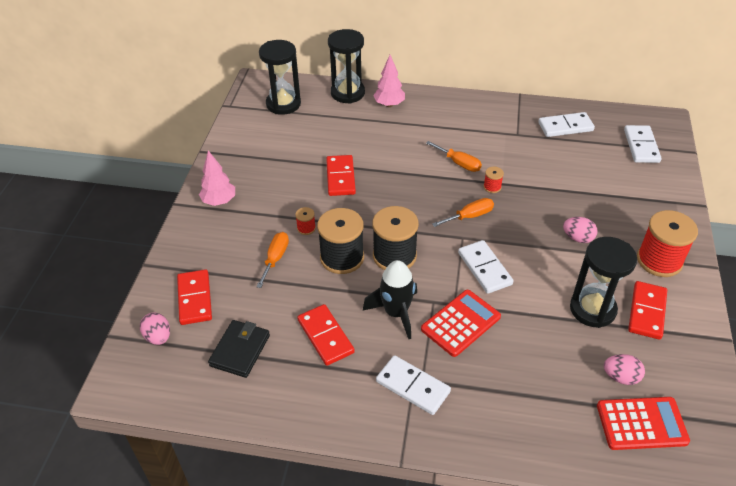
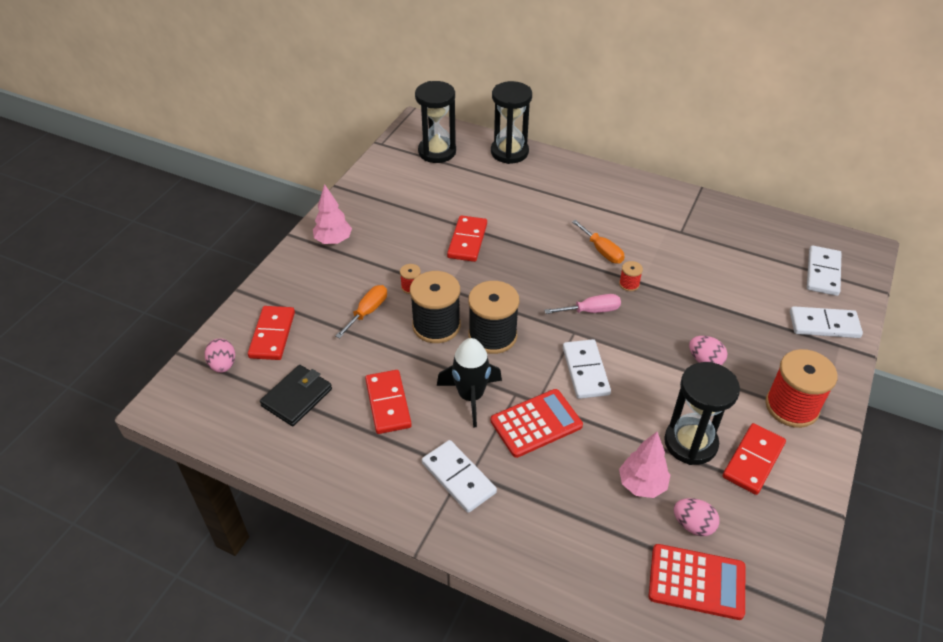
camera: 15 degrees right, 0 degrees up
(389, 104) = (549, 172): pink tree -> pink tree (642, 485)
(469, 216) = (591, 311): orange screwdriver -> pink screwdriver
(565, 127) = (740, 234): white domino -> white domino (824, 324)

